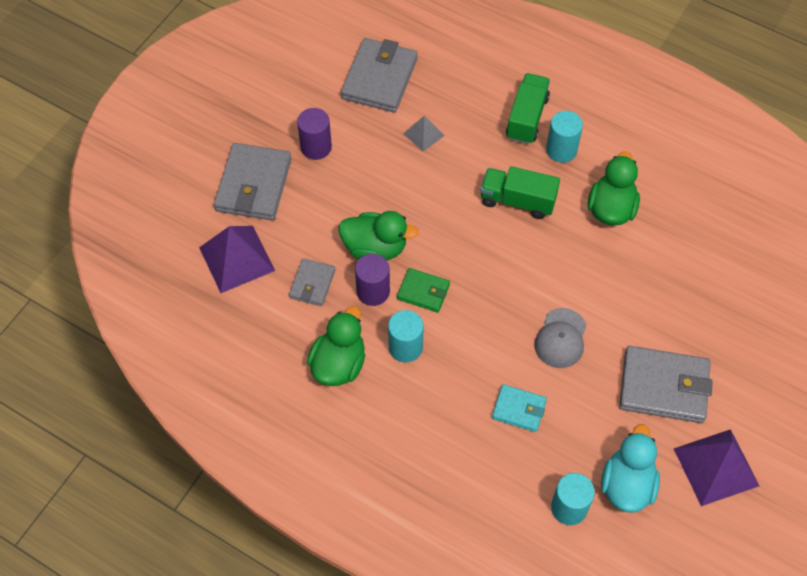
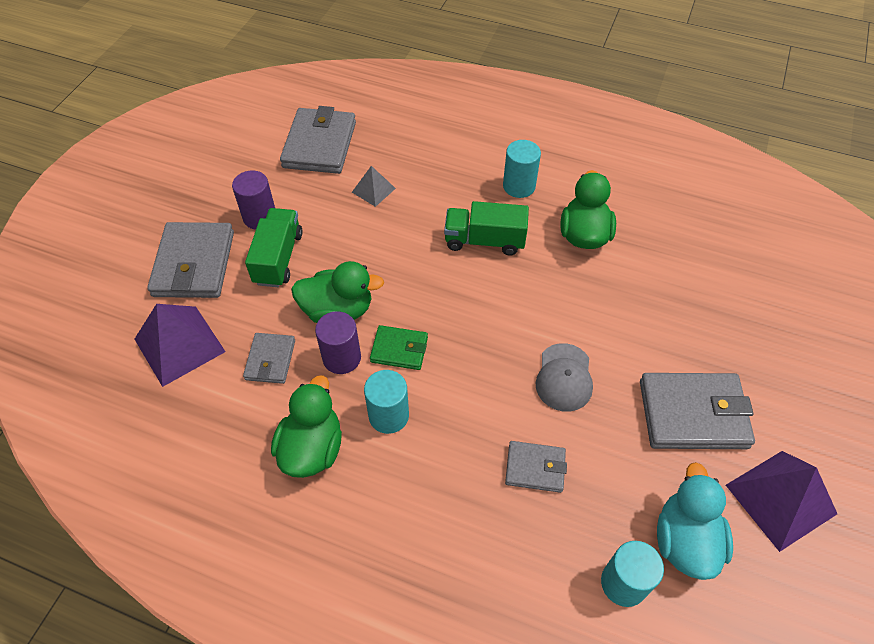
camera: 10 degrees left, 5 degrees down
(519, 409) = (535, 468): turquoise wallet -> grey wallet
(527, 118) = (477, 161): green truck -> green truck (278, 258)

